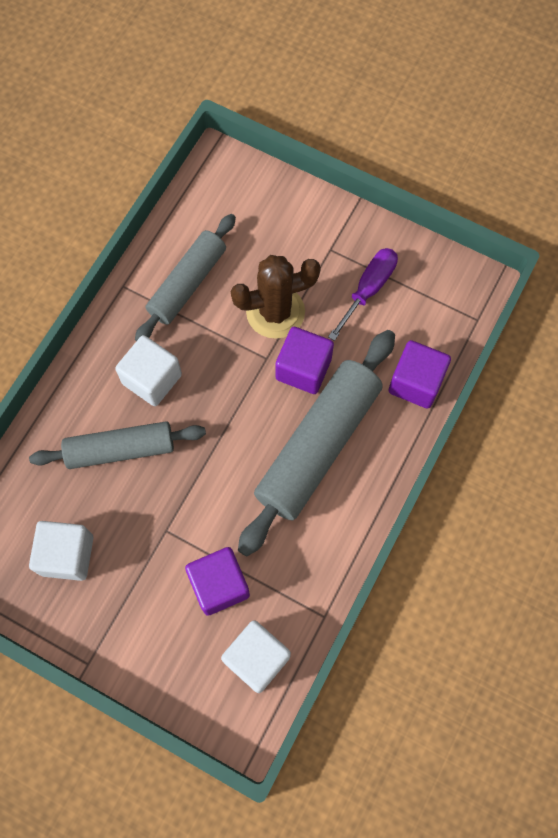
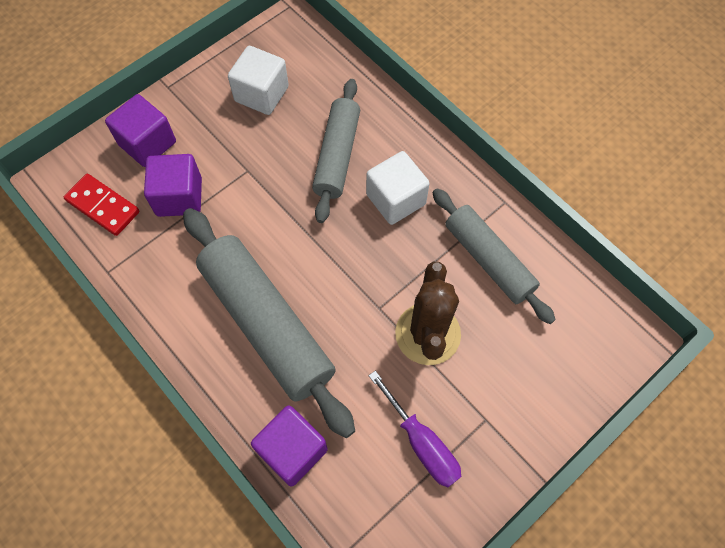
camera: 110 degrees right, 5 degrees down
(257, 658) = (103, 206): white cube -> red domino
(303, 369) = (353, 339): purple cube -> purple cube (147, 143)

